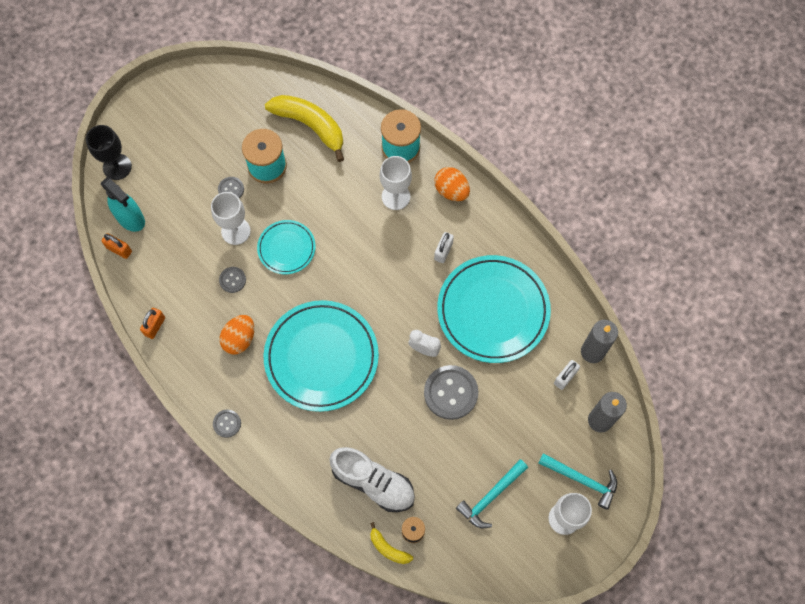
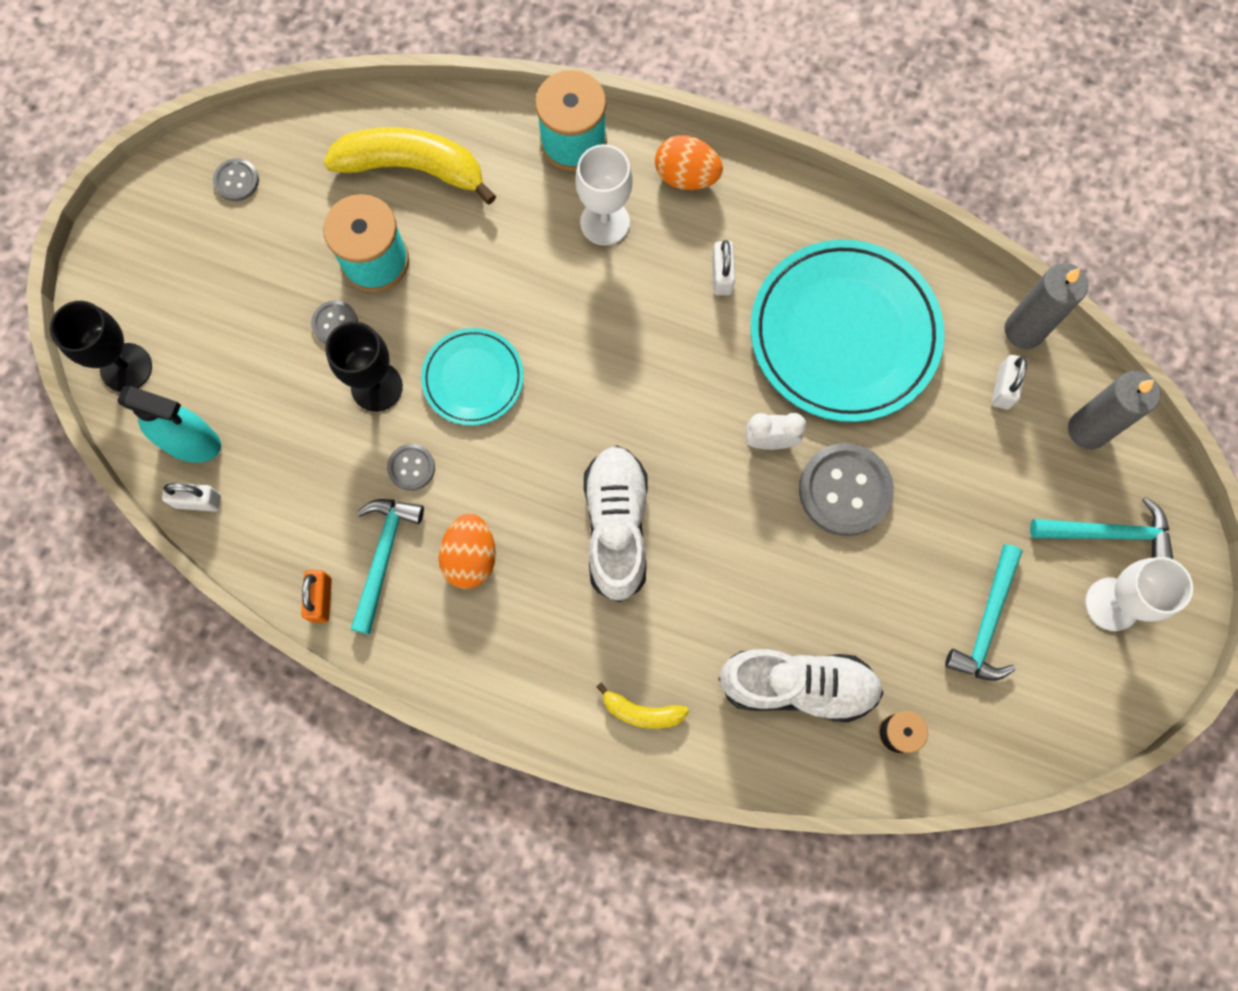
camera: 25 degrees left, 5 degrees up
(119, 249) = (198, 501): orange padlock -> white padlock
(196, 319) = (383, 556): none -> turquoise hammer
(227, 423) = (519, 702): grey button -> grey button (236, 181)
(236, 231) = (376, 387): white goblet -> black goblet
(321, 357) = (616, 526): turquoise plate -> white shoe
(388, 548) = (873, 778): yellow banana -> yellow banana (642, 712)

